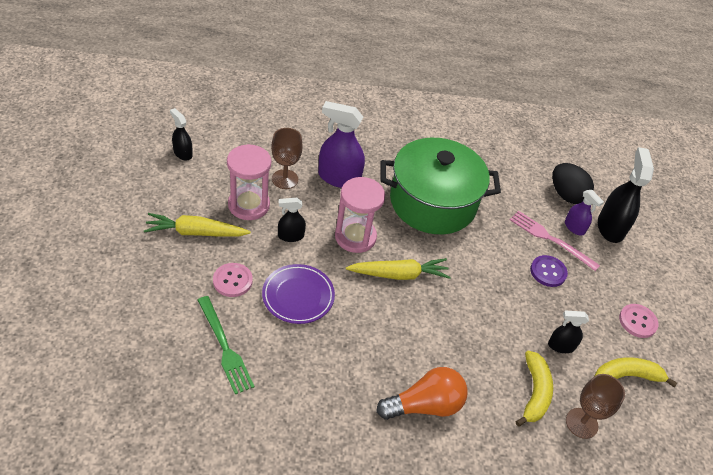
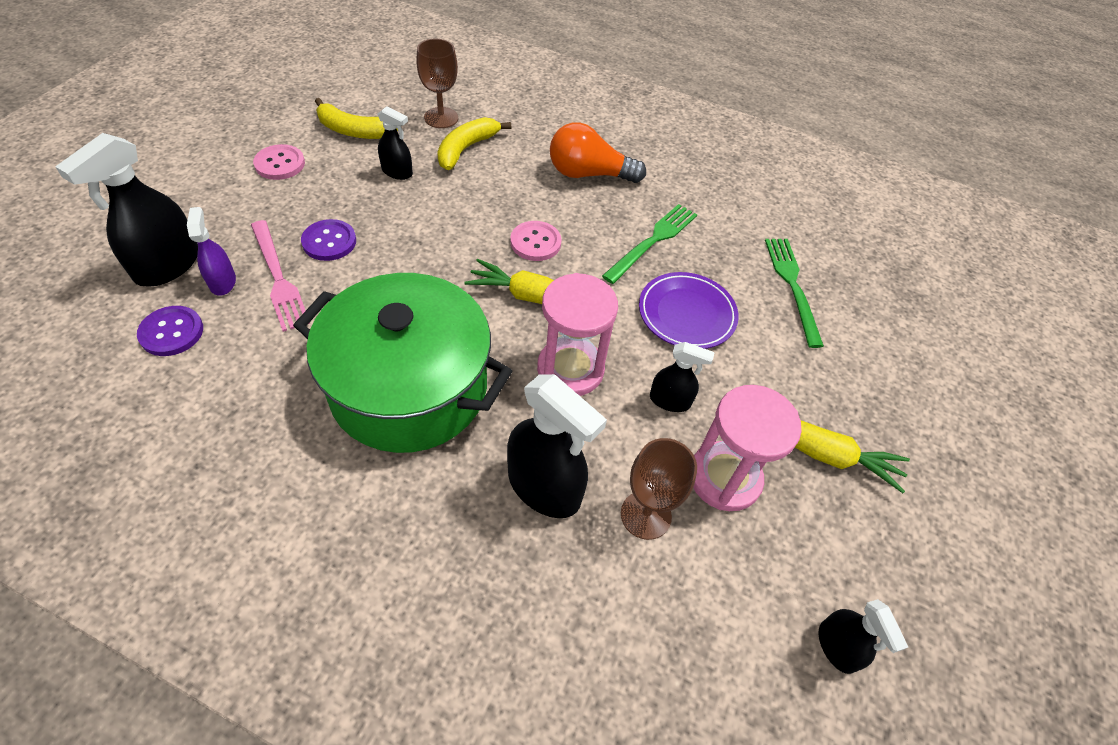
camera: 155 degrees left, 5 degrees up
(232, 281) = (771, 359): pink button -> pink button (535, 242)
(339, 178) = (544, 487): purple spray bottle -> black spray bottle
(343, 351) = (653, 241): none -> green fork
(566, 195) = (171, 332): black egg -> purple button

